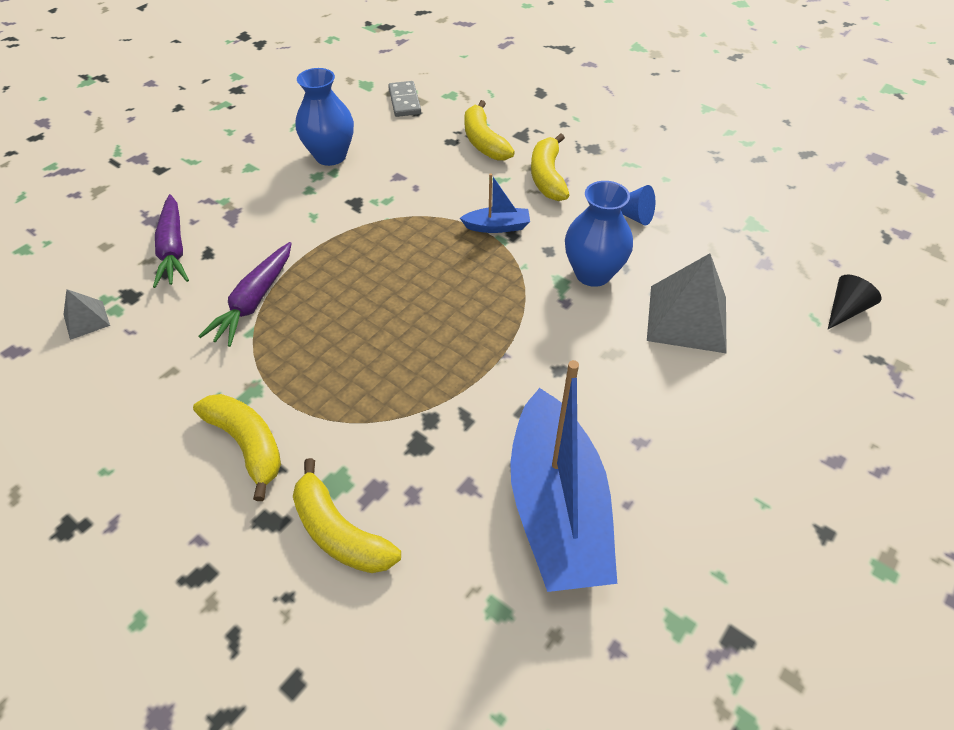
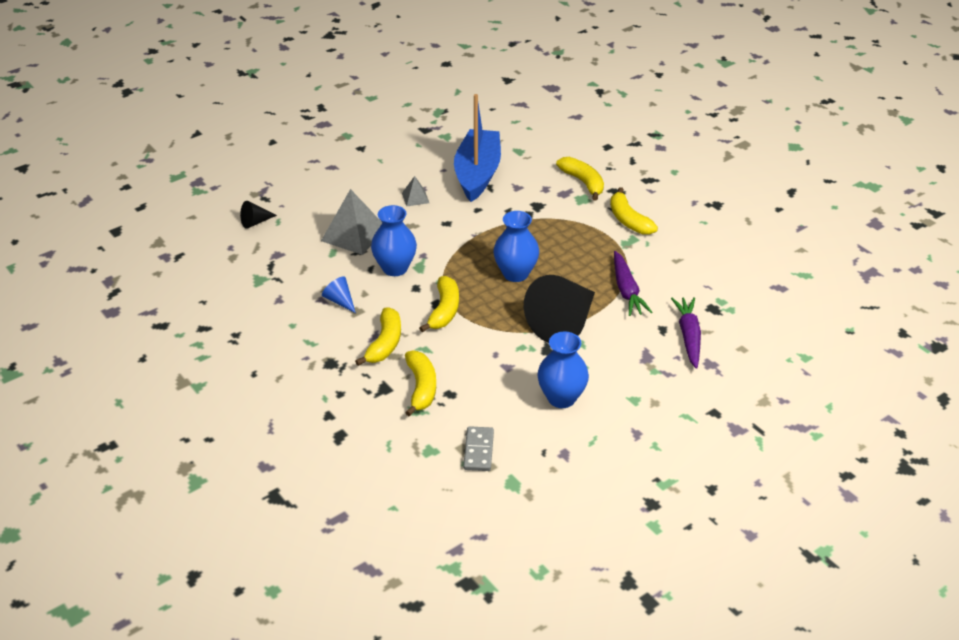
camera: 165 degrees left, 10 degrees down
(86, 320) = (738, 298): grey pyramid -> grey pyramid (415, 198)
(254, 301) = (626, 290): purple carrot -> purple carrot turned 135 degrees clockwise
(339, 238) = (564, 323): none -> black cone
(420, 297) = (515, 274): none -> blue vase
(497, 227) = (444, 310): blue boat -> yellow banana

